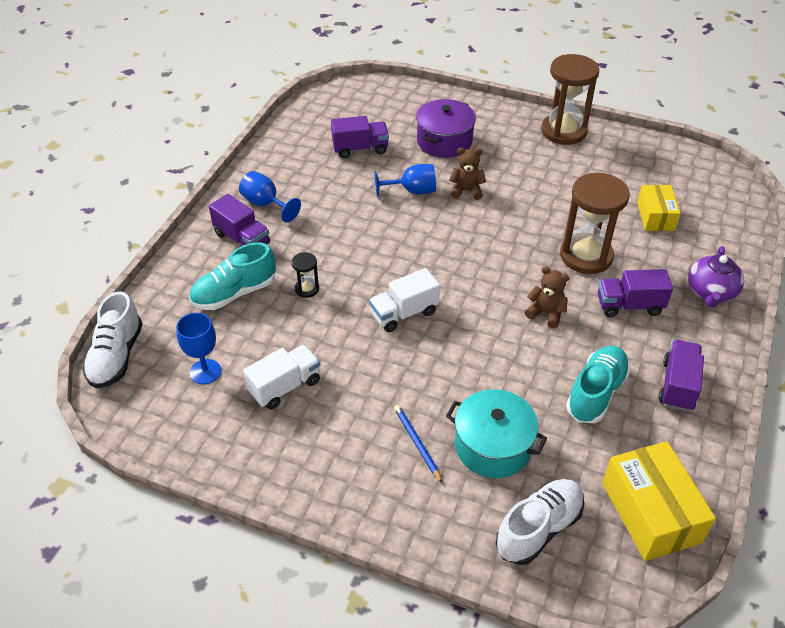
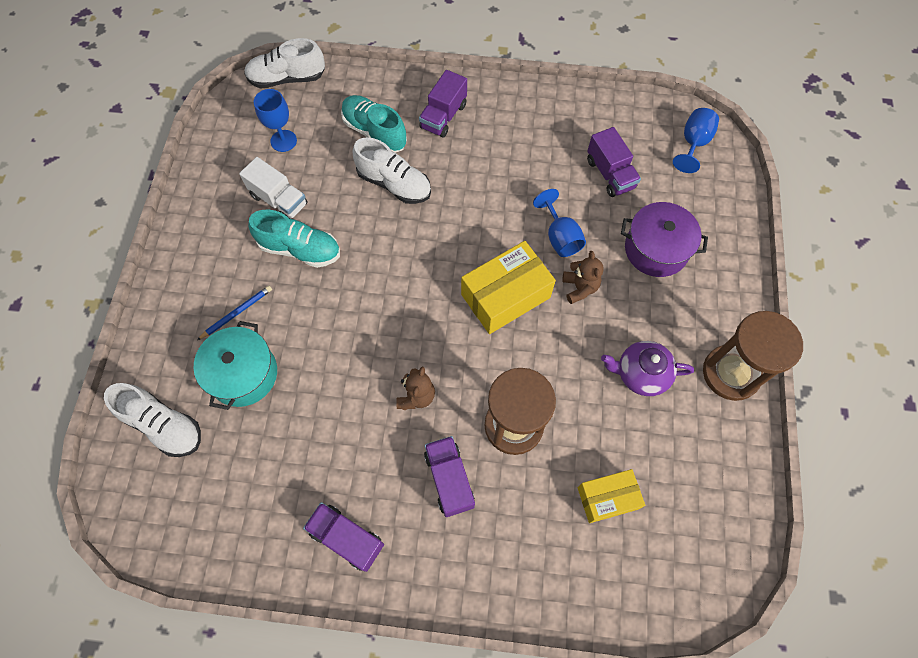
camera: 75 degrees right, 20 degrees up
(265, 204) = (496, 119): blue goblet -> blue goblet (693, 143)
(307, 289) = (394, 184): black hourglass -> white shoe
(404, 313) = (384, 269): white truck -> none
(596, 393) = (321, 457): turquoise shoe -> turquoise shoe (300, 249)
(650, 512) = (191, 520): yellow box -> yellow box (505, 296)
(677, 385) = (347, 538): purple truck -> purple truck turned 150 degrees counterclockwise
(710, 292) = (495, 570): purple teapot -> purple teapot (641, 374)

